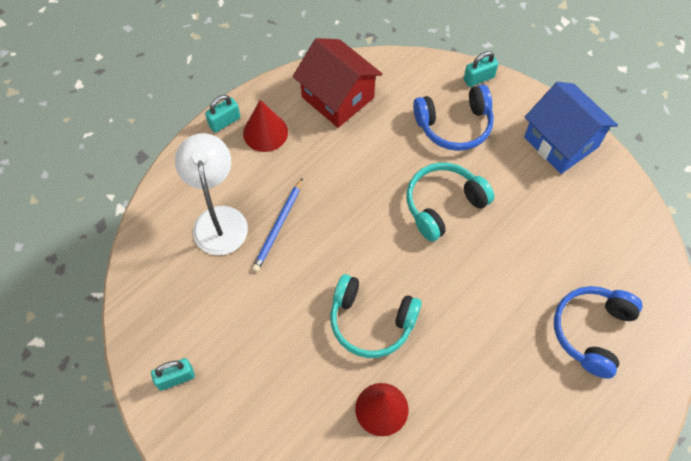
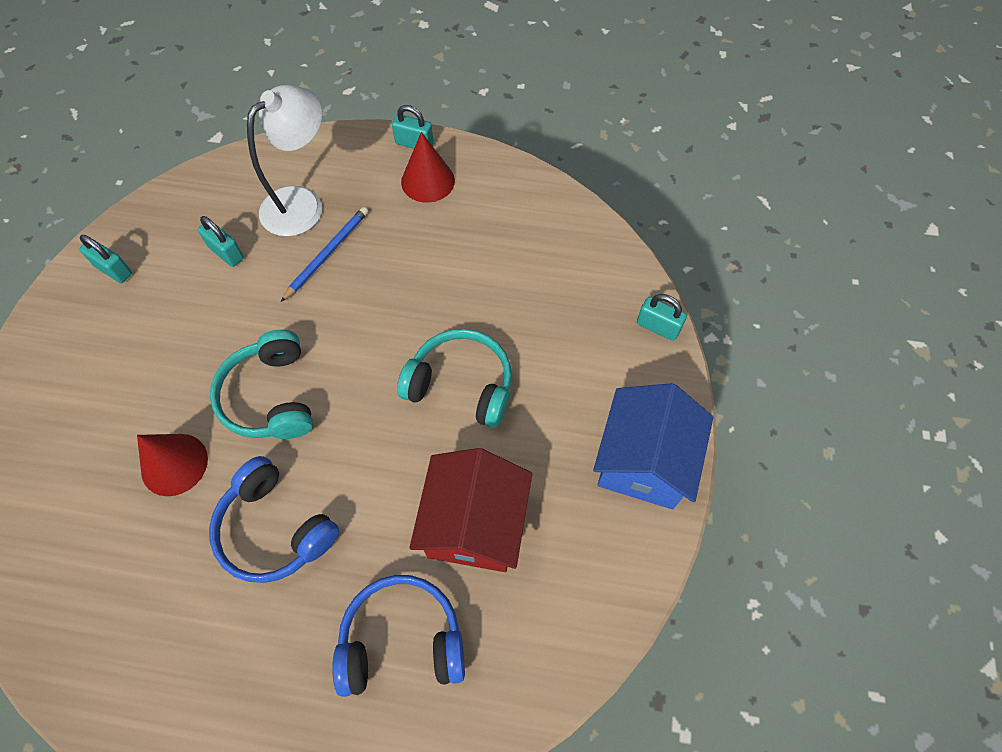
camera: 55 degrees right, 0 degrees up
(223, 292) = (226, 253): none -> turquoise padlock
(278, 227) = (327, 254): blue pencil -> blue pencil turned 135 degrees clockwise
(338, 97) = (519, 214): red house -> red house (474, 525)
(454, 125) = (573, 338): blue headphones -> blue headphones (274, 529)

